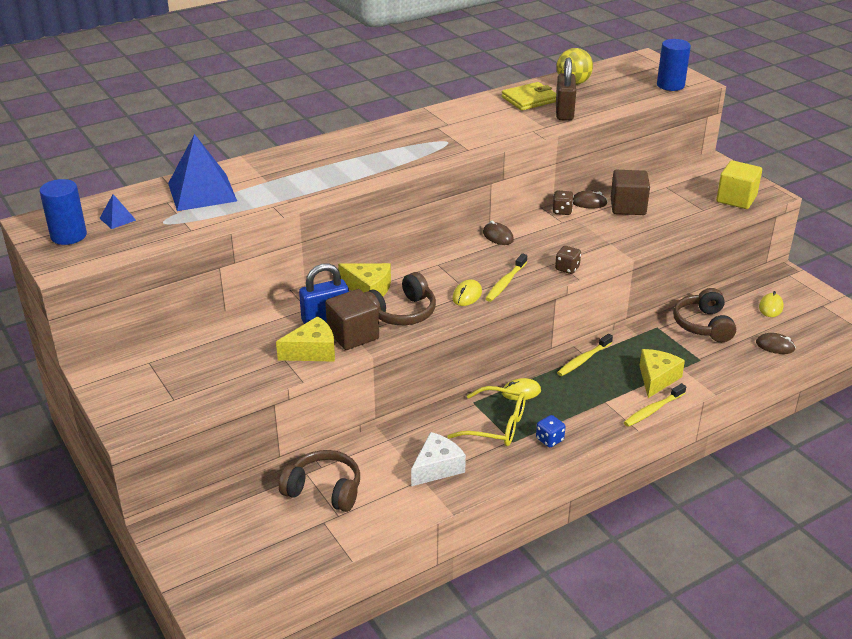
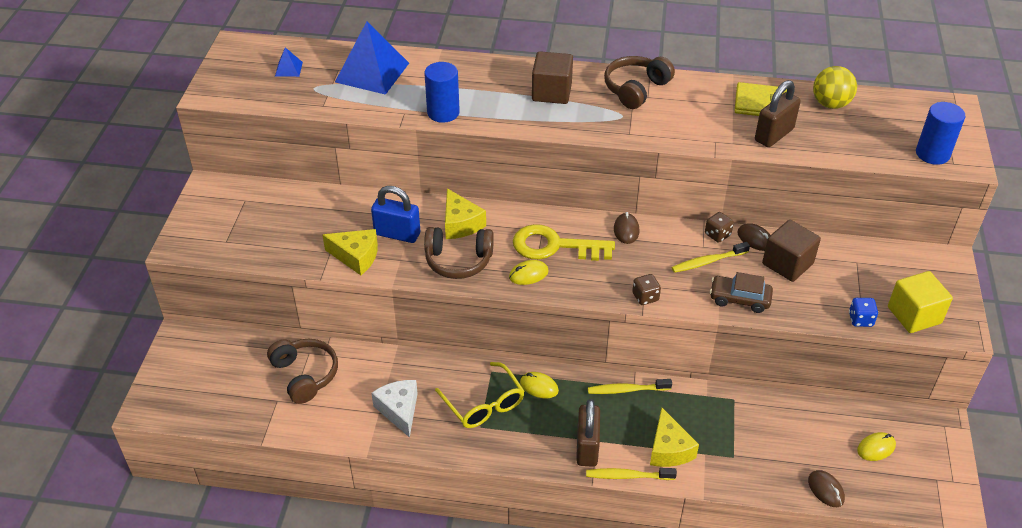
camera: 40 degrees right, 10 degrees up
(68, 236) = (242, 68): blue cylinder -> blue cylinder (443, 113)
(353, 335) = (400, 260): brown cube -> brown cube (551, 92)
(437, 468) = (399, 410): white cheese -> white cheese turned 105 degrees counterclockwise
(461, 269) = (555, 246): none -> yellow key
(505, 282) = (575, 280): yellow toothbrush -> yellow toothbrush (708, 261)
(549, 439) = (510, 444): blue dice -> blue dice (860, 320)
(604, 409) = (587, 447): none -> brown padlock
(627, 240) = (739, 299): none -> brown car
(657, 379) = (669, 449): yellow cheese -> yellow cheese turned 105 degrees clockwise
(703, 325) = (781, 424): brown headphones -> brown headphones (636, 89)

